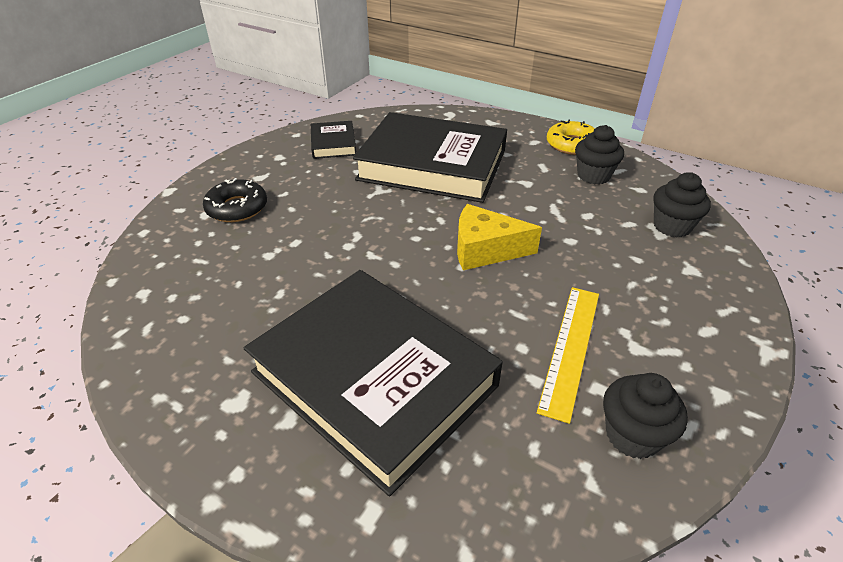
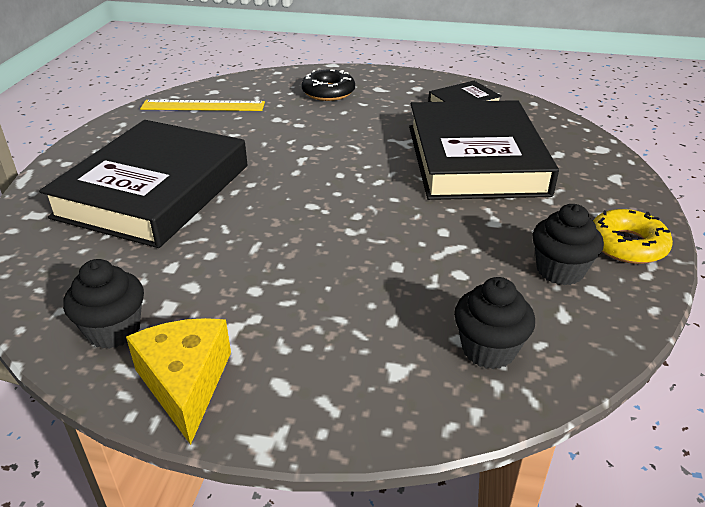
camera: 70 degrees right, 5 degrees down
(485, 250) = (344, 214): yellow cheese -> yellow cheese (185, 383)
(570, 348) = (217, 283): yellow ruler -> yellow ruler (203, 106)

